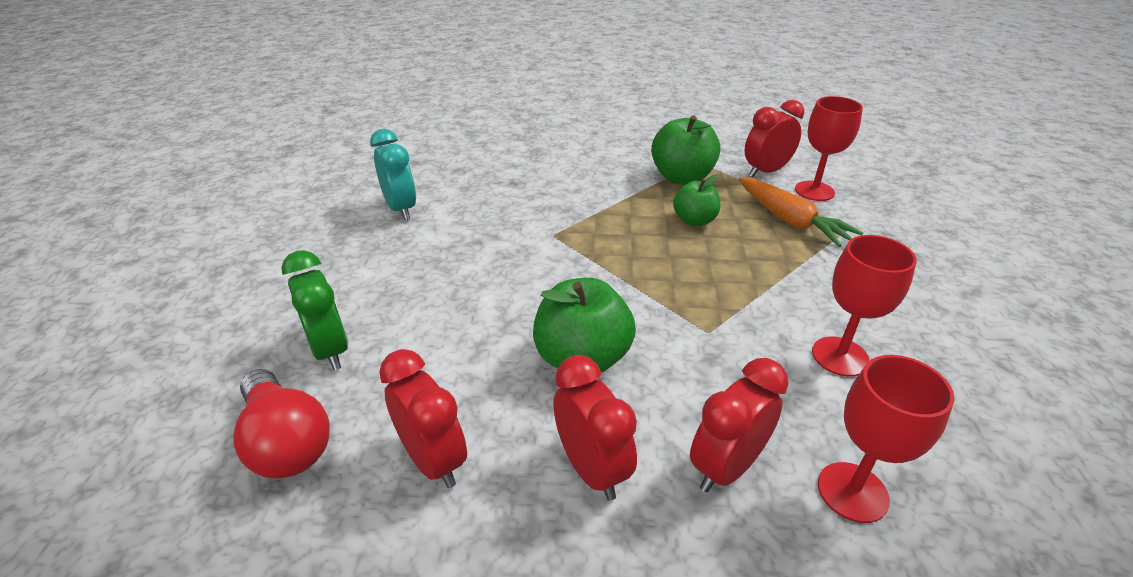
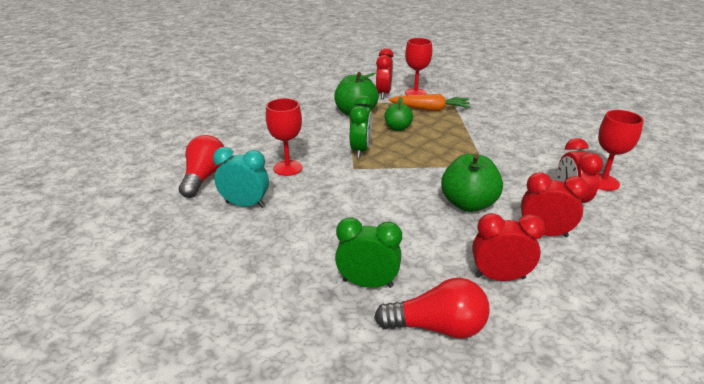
camera: 50 degrees left, 5 degrees down
(423, 166) = (204, 177): none -> red light bulb
(598, 221) = (360, 150): none -> green clock
(840, 356) = (531, 146): red goblet -> red goblet (287, 168)

